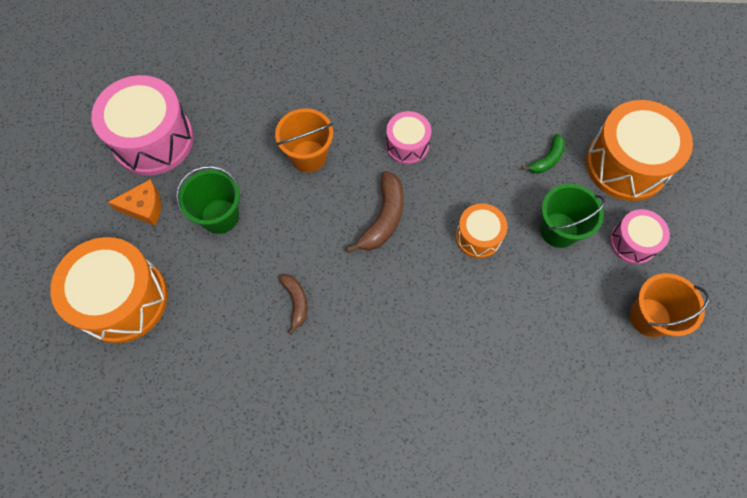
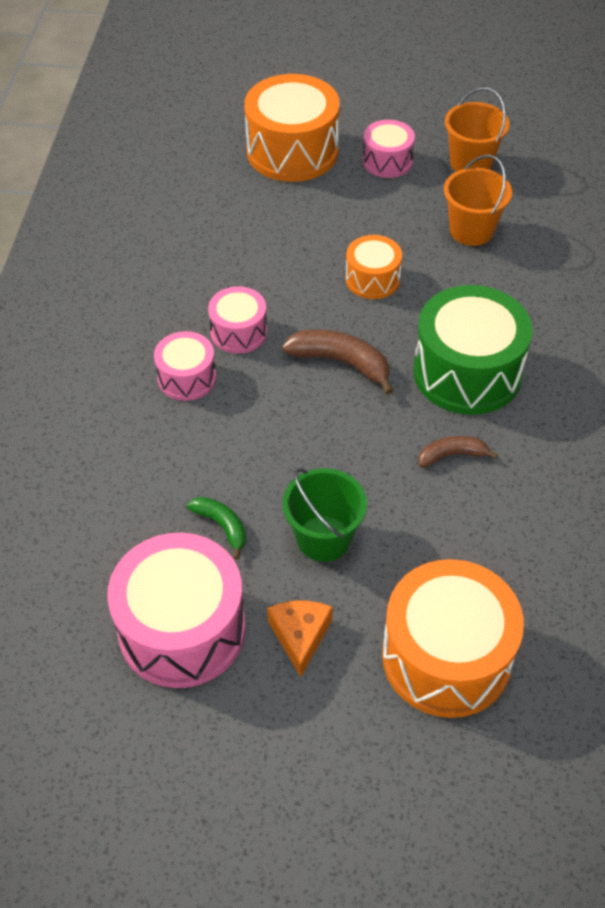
camera: 85 degrees left, 15 degrees down
(308, 156) = (240, 435): orange bucket -> orange bucket (471, 230)
(359, 117) = (187, 378): none -> pink drum
(382, 313) = (467, 372): none -> green drum
(547, 159) = (277, 211): green banana -> green banana (222, 526)
(559, 230) = (369, 213): green bucket -> none

